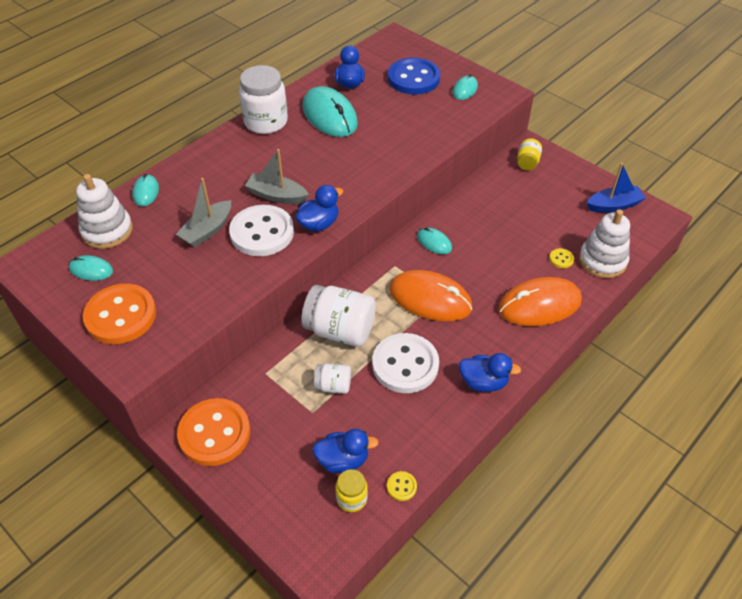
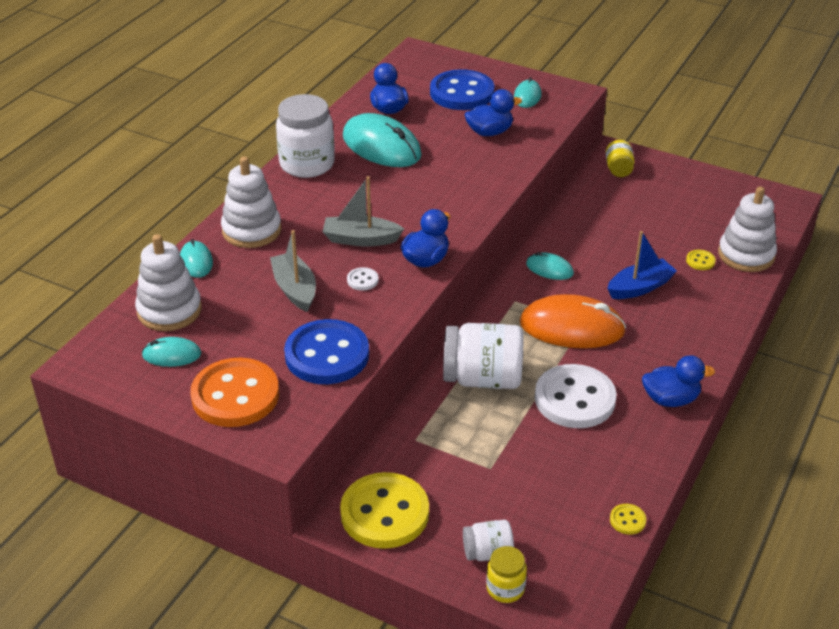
camera: 15 degrees left, 10 degrees down
(198, 172) = (251, 230): none -> white stacking toy
(205, 294) = (327, 355): none -> blue button
(207, 230) = (295, 289): grey boat -> grey boat turned 135 degrees clockwise
(214, 433) = (384, 513): orange button -> yellow button
(262, 232) = (362, 280): white button -> white button, size x0.40
(333, 386) = (502, 436): white jar -> white jar (487, 553)
(343, 460) = (549, 508): blue duck -> blue duck (489, 132)
(351, 498) = (577, 544): yellow jar -> yellow jar (505, 588)
(539, 305) = (697, 311): orange mouse -> none
(614, 205) = (734, 197): blue boat -> blue boat (640, 287)

